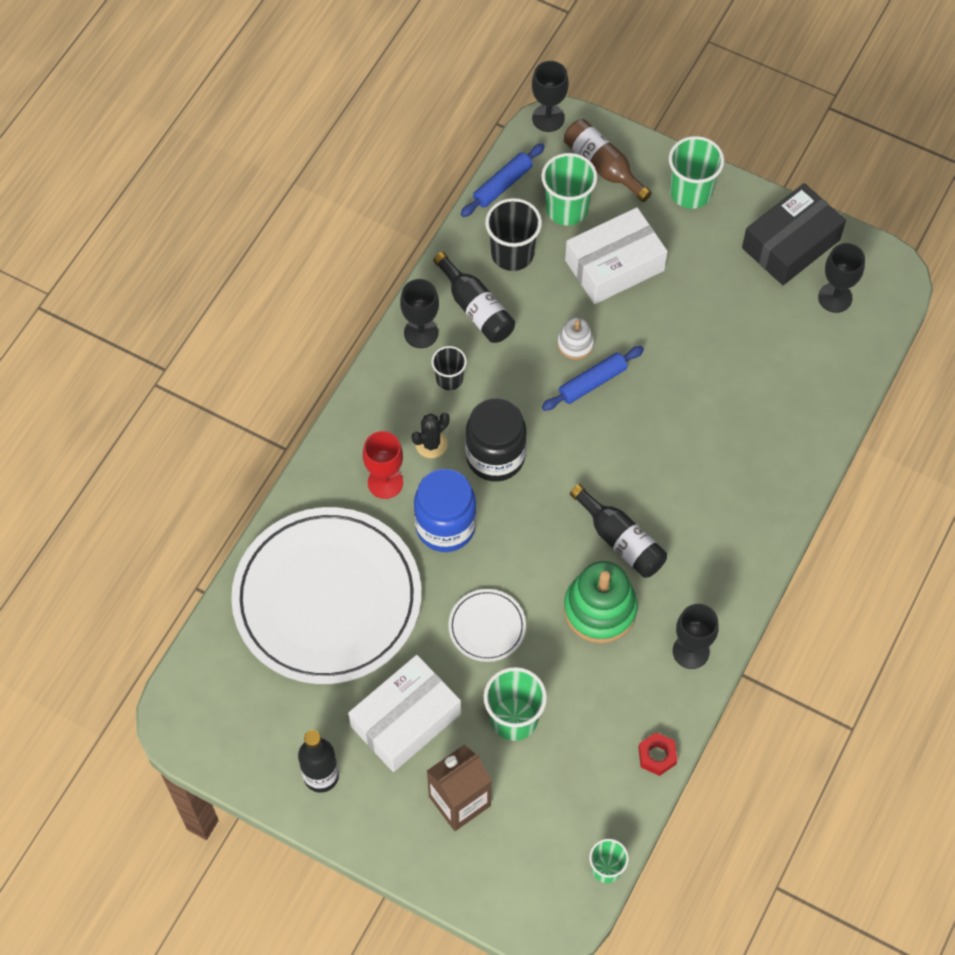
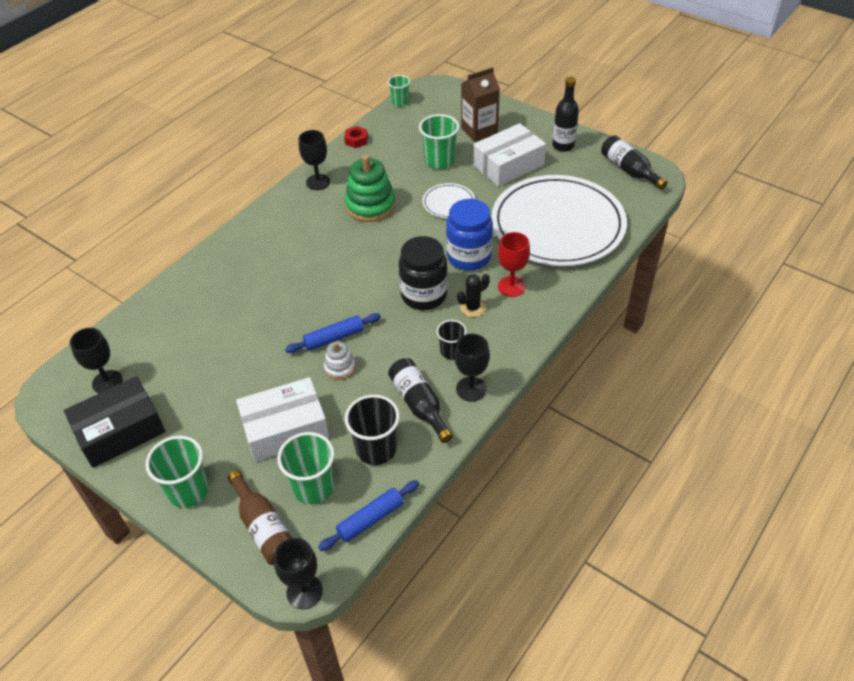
camera: 170 degrees left, 15 degrees down
(620, 540) = (344, 239): black bottle -> black bottle (629, 170)

